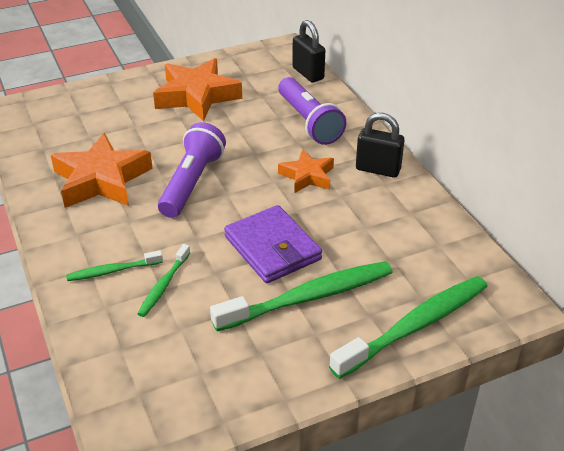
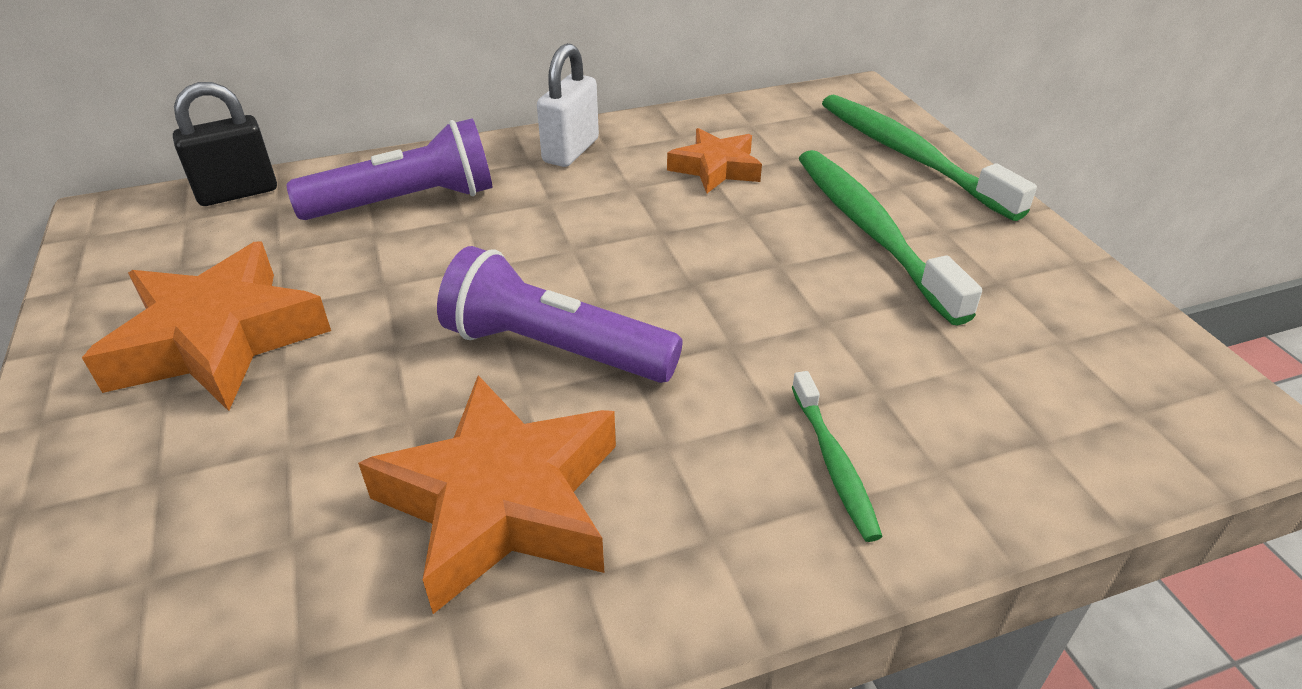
camera: 85 degrees left, 0 degrees up
(164, 285) = (867, 386): green toothbrush -> none
(272, 248) = (759, 258): purple wallet -> none
(307, 176) = (570, 214): orange star -> orange star (715, 168)
(378, 169) = (571, 151): black padlock -> white padlock

